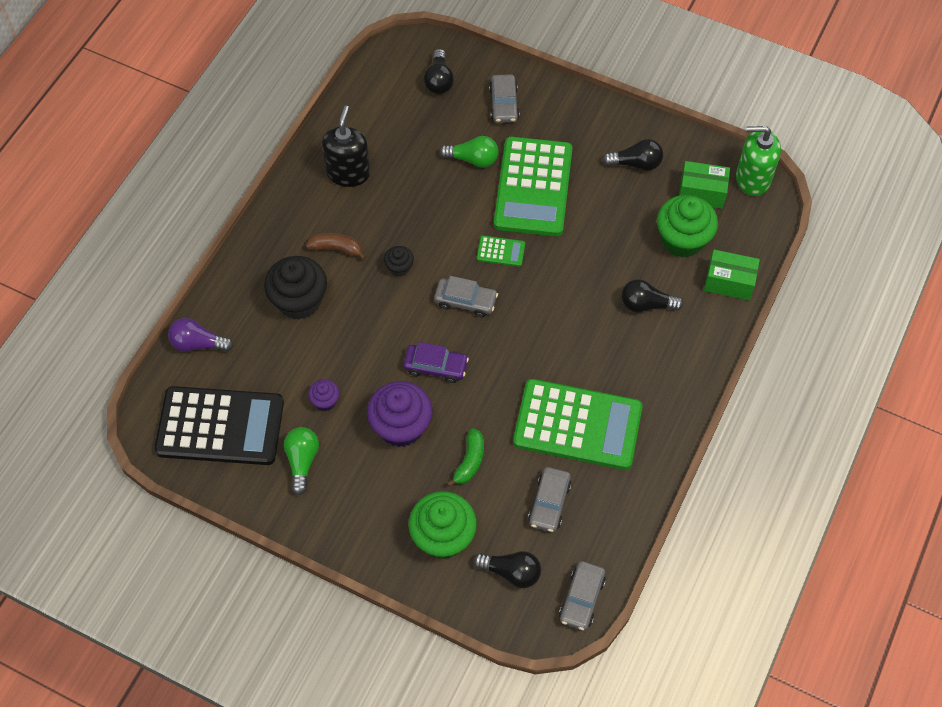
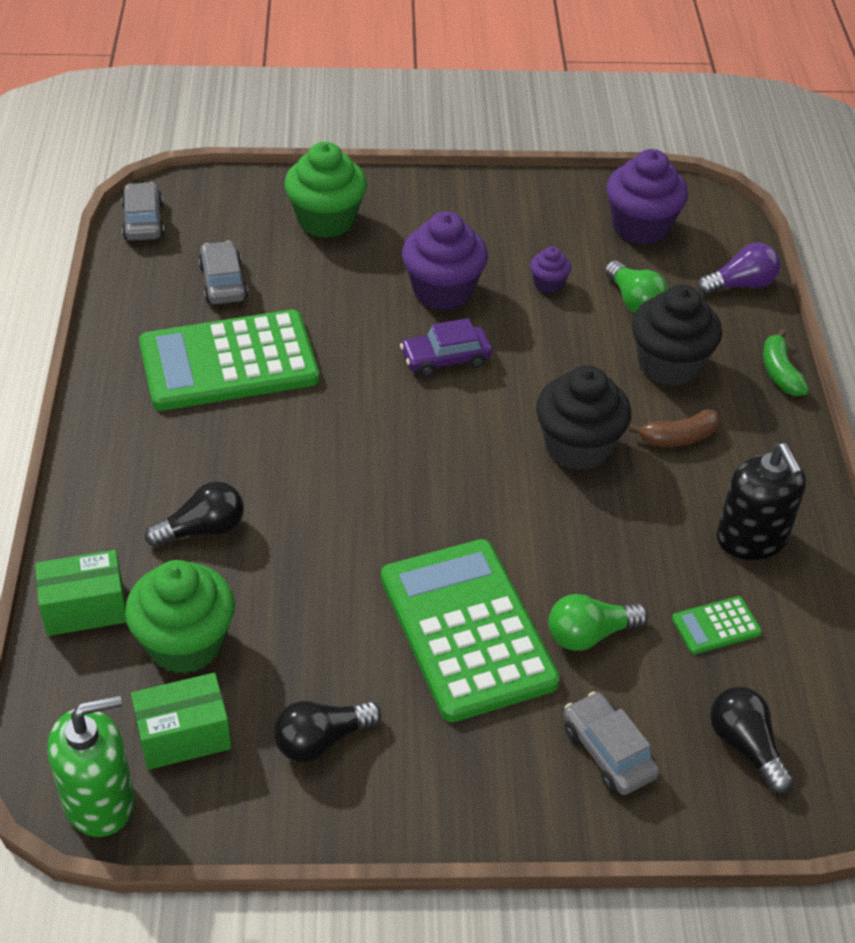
camera: 150 degrees right, 15 degrees down
(220, 426) = (640, 227): black calculator -> purple cupcake
(302, 461) = (527, 228): green light bulb -> green light bulb (634, 301)
(399, 267) = (577, 447): black cupcake -> black cupcake, size x2.05
(465, 301) = (460, 441): grey car -> none
(470, 461) = (340, 287): green banana -> green banana (780, 372)
(500, 251) = (455, 519): green calculator -> green calculator (716, 626)
(511, 572) = (233, 217): black light bulb -> none

